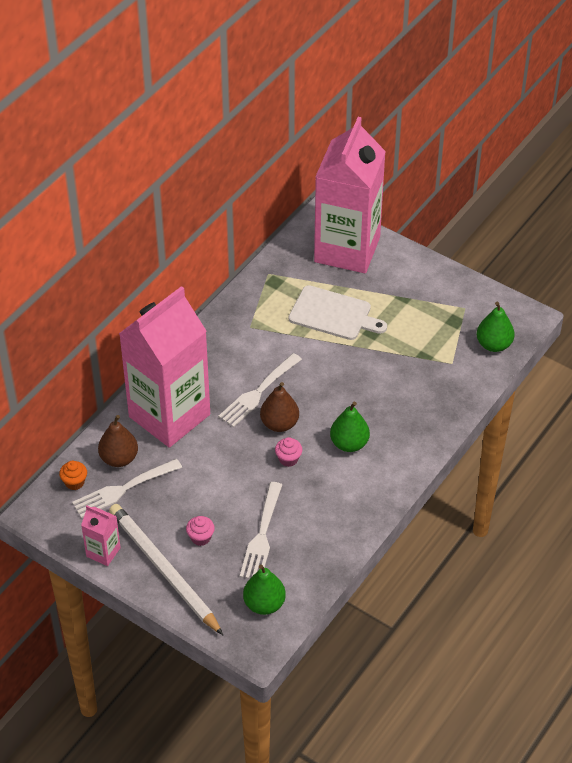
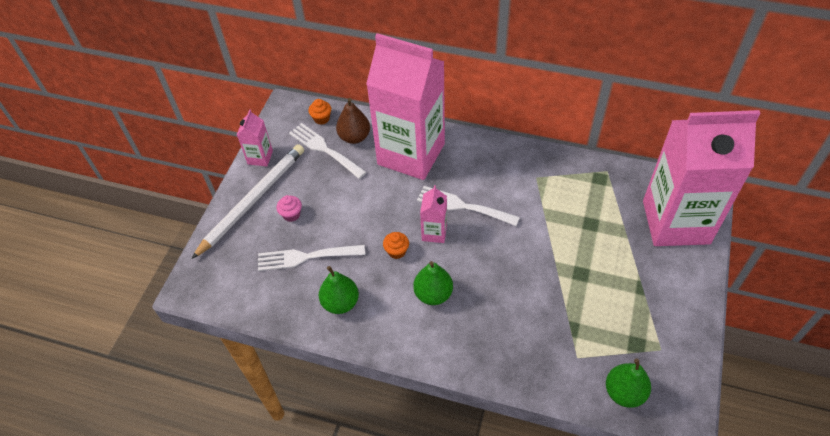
camera: 75 degrees right, 5 degrees up
(264, 604) = (234, 281): green pear -> green pear (340, 302)
(279, 424) = (434, 232): brown pear -> pink carton
(288, 459) = (396, 251): pink cupcake -> orange cupcake
(333, 314) = (586, 235): white cutting board -> none

